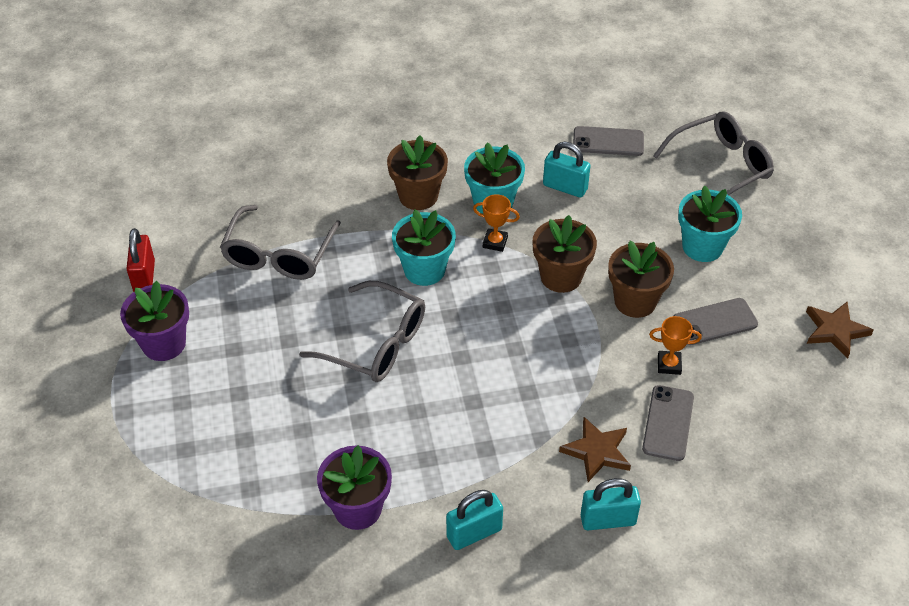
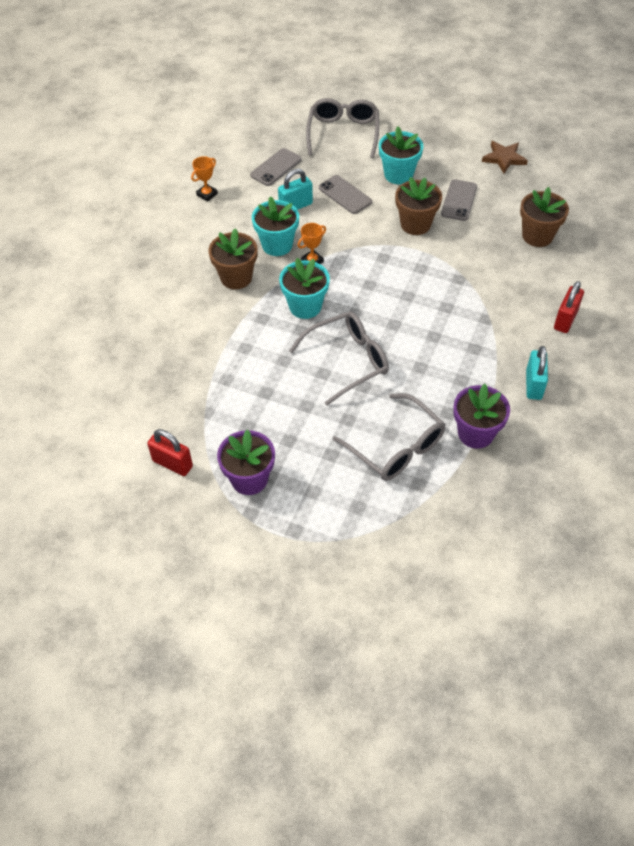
camera: 55 degrees left, 5 degrees up
(279, 254) = (221, 375): grey glasses -> grey glasses (395, 446)
(561, 277) = (368, 246): brown flower pot -> brown flower pot (537, 236)
(597, 451) = (514, 299): brown star -> none
(608, 520) = (565, 320): turquoise padlock -> red padlock
(668, 423) = (516, 258): grey phone -> grey phone (345, 195)
(669, 365) = (475, 236): orange trophy -> orange trophy (207, 194)

